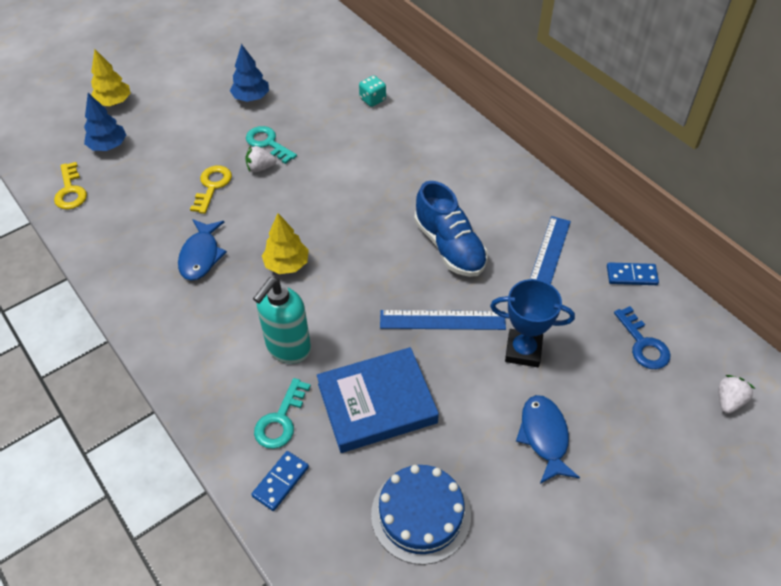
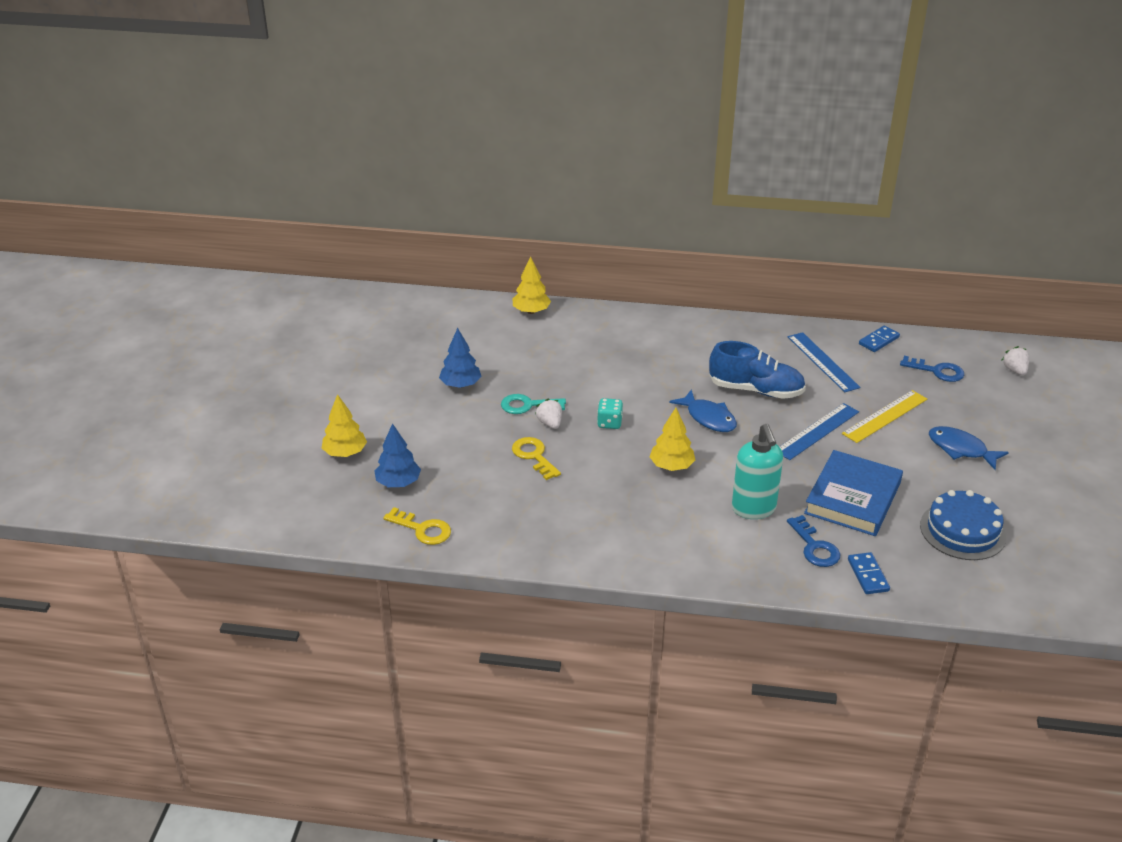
camera: 45 degrees left, 15 degrees down
(201, 256) = (603, 500): blue fish -> blue fish (708, 418)
(260, 168) = (550, 423): white strawberry -> white strawberry turned 120 degrees clockwise
(280, 420) = (814, 547): turquoise key -> blue key
(372, 99) = (557, 335): turquoise dice -> turquoise dice (609, 423)
(383, 68) = (531, 311): none -> yellow tree
(523, 351) = (885, 416): blue trophy -> yellow ruler

